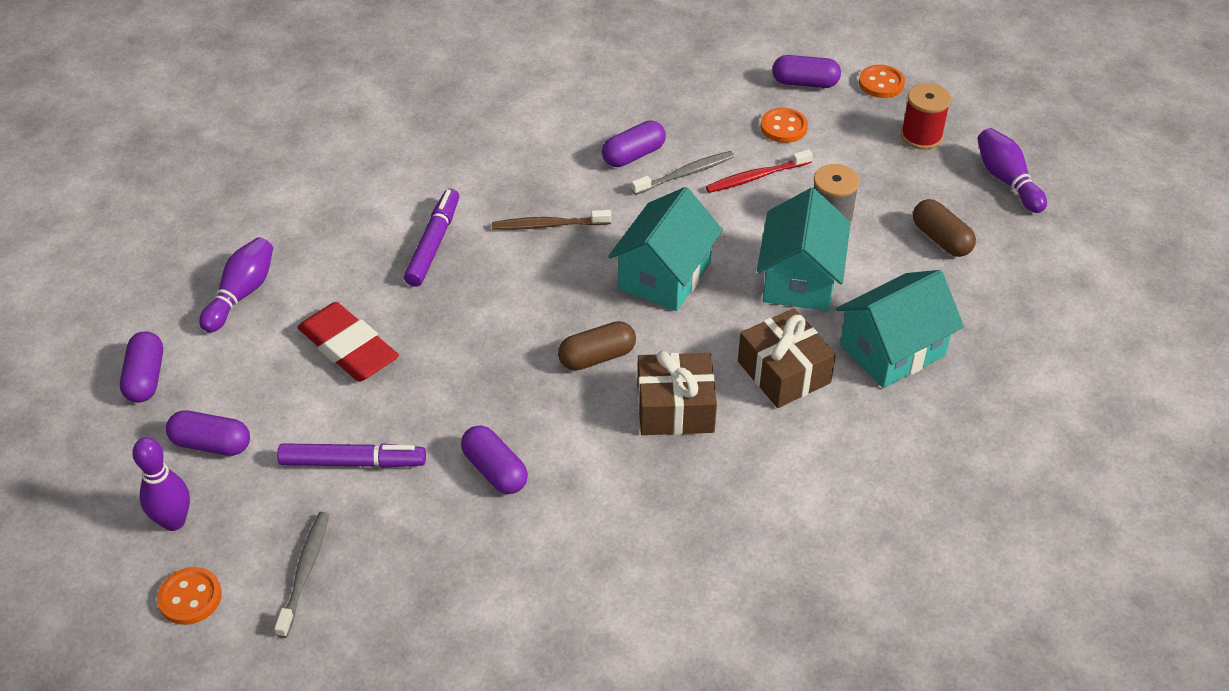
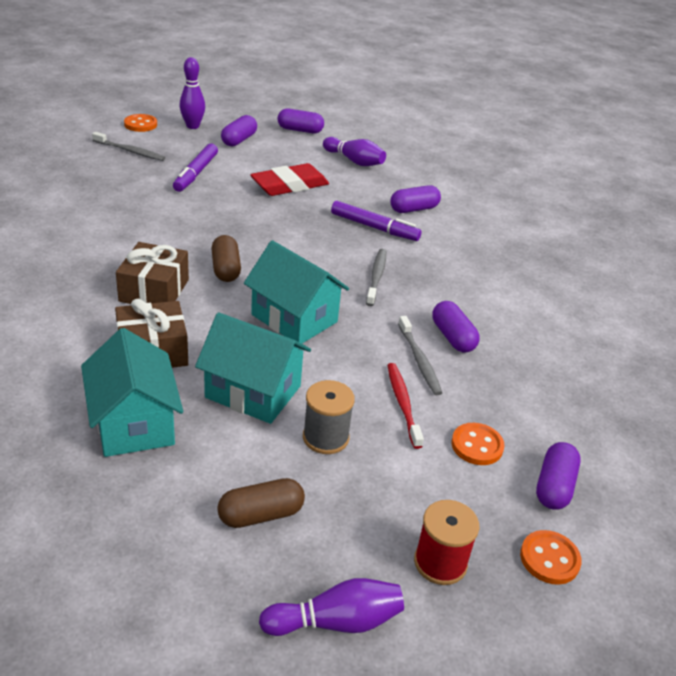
camera: 100 degrees right, 10 degrees down
(495, 470) = (154, 213): purple capsule -> purple capsule (414, 209)
(548, 225) = (376, 276): brown toothbrush -> grey toothbrush

